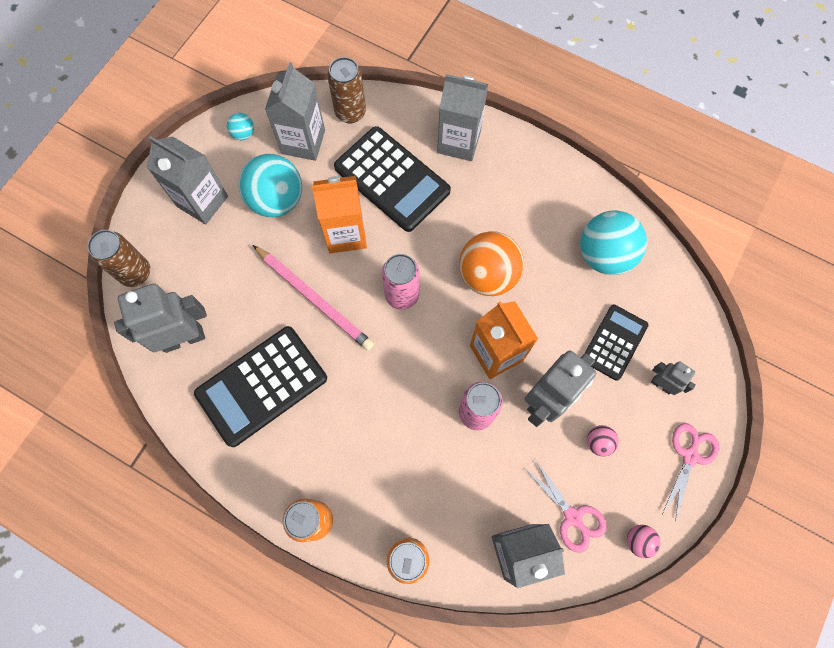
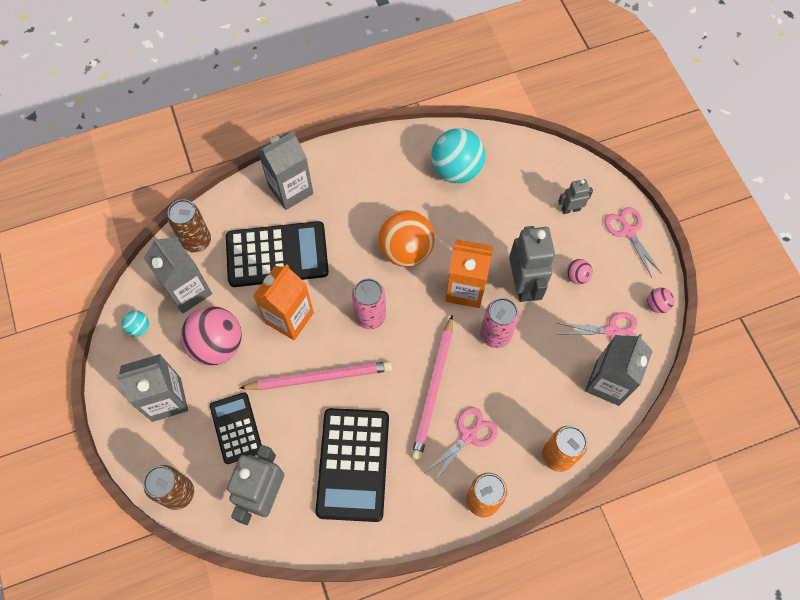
camera: 50 degrees left, 5 degrees down
(276, 200) = (217, 345): turquoise ball -> pink ball
(363, 462) = (468, 436): none -> pink scissors
(380, 399) = (433, 389): none -> pink pencil
(614, 342) = (519, 213): black calculator -> black calculator (236, 428)

